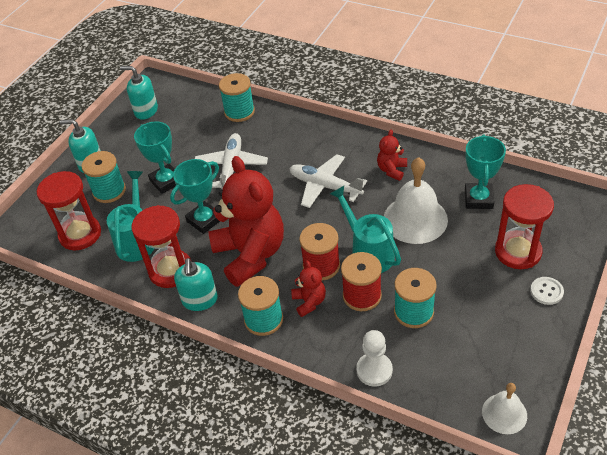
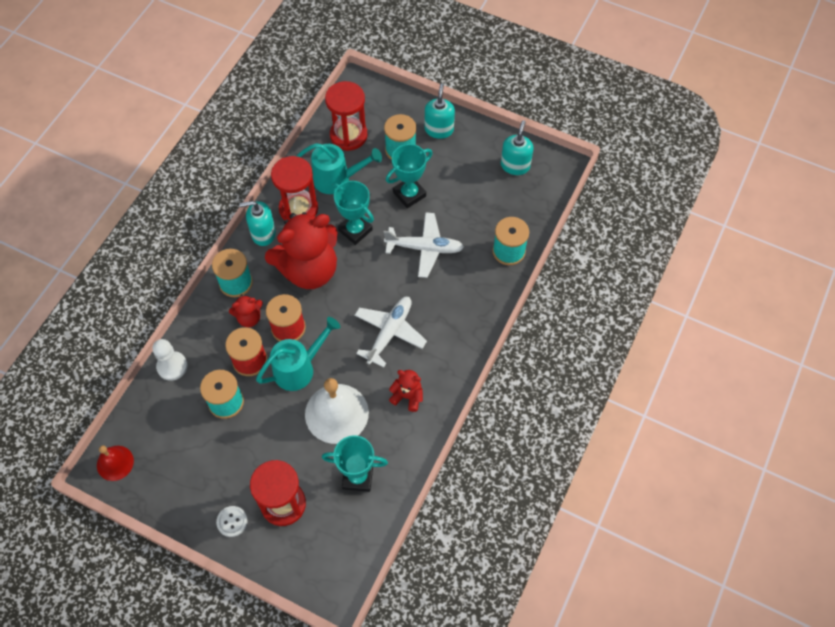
camera: 85 degrees right, 15 degrees up
(504, 413) = (115, 463): white bell -> red bell

